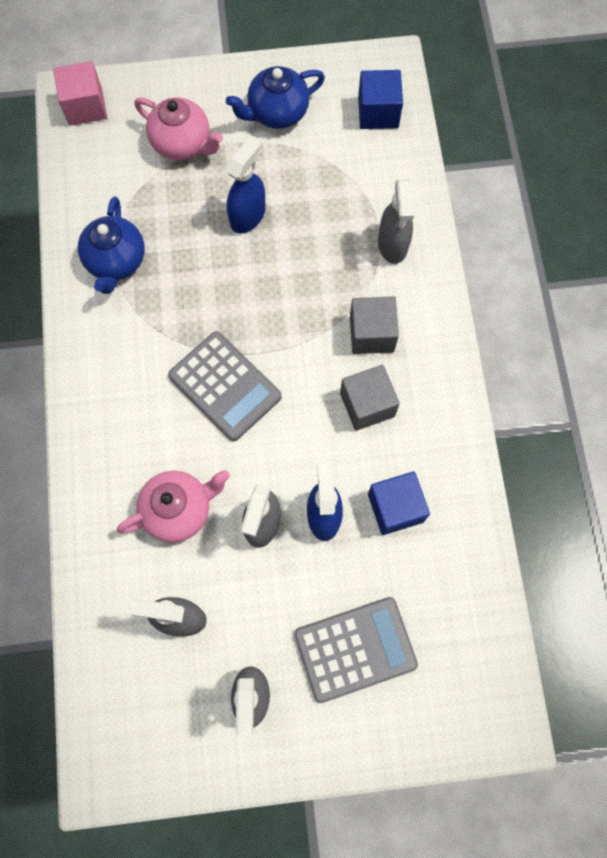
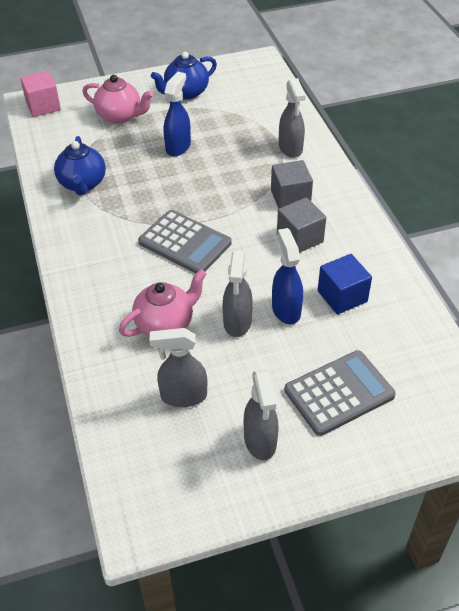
camera: 10 degrees left, 25 degrees down
(378, 112) = (258, 84): blue cube -> none

